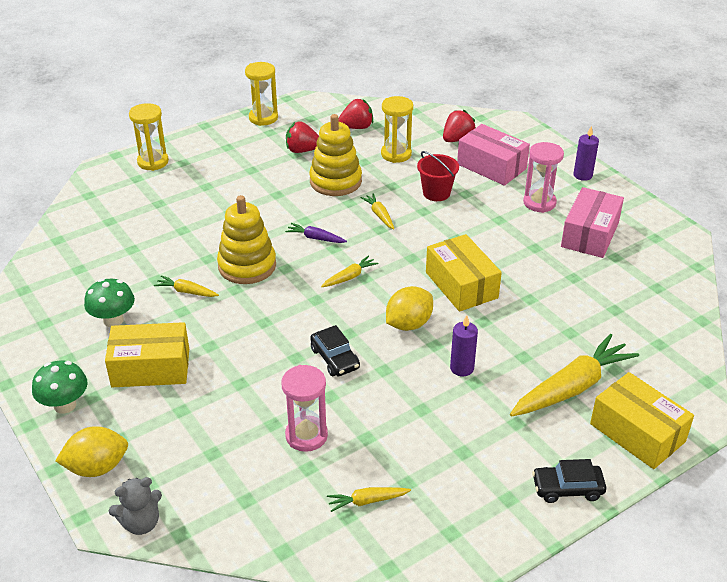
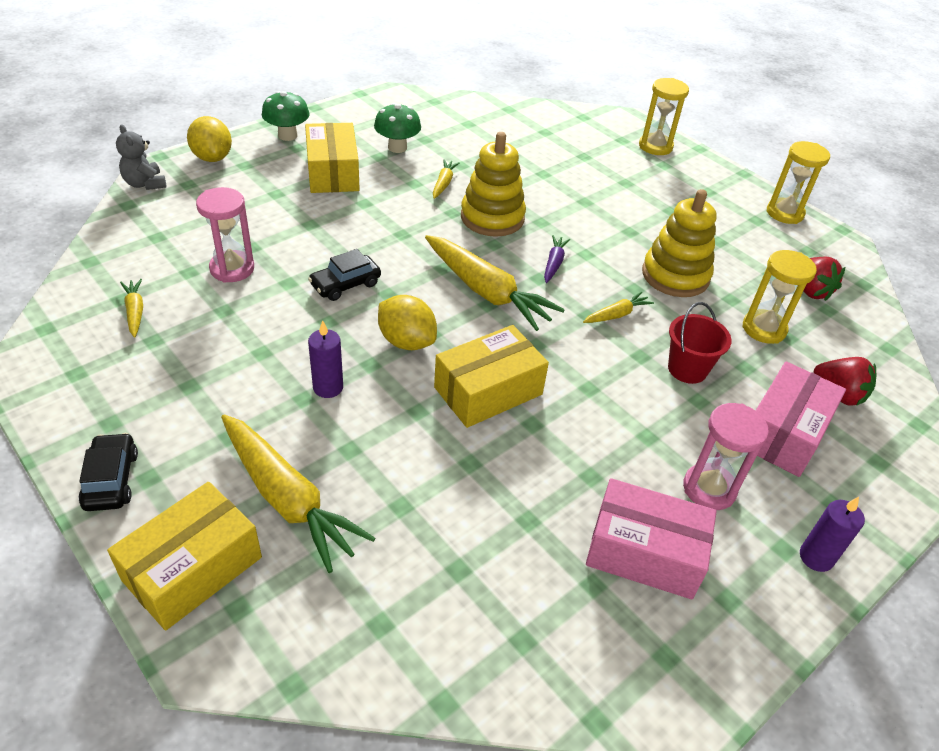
camera: 80 degrees right, 5 degrees up
(302, 150) = (730, 246): red strawberry -> none
(350, 277) = (487, 292): yellow carrot -> yellow carrot, size x2.13

